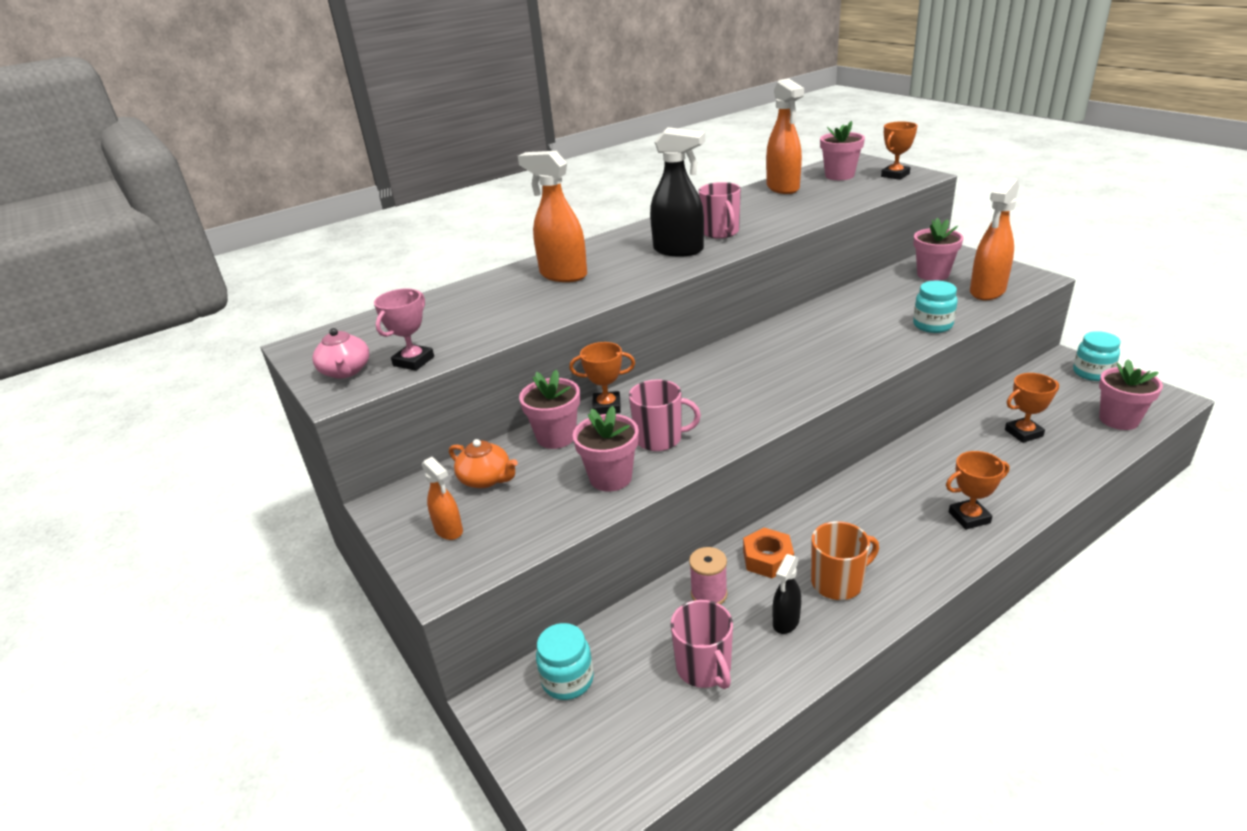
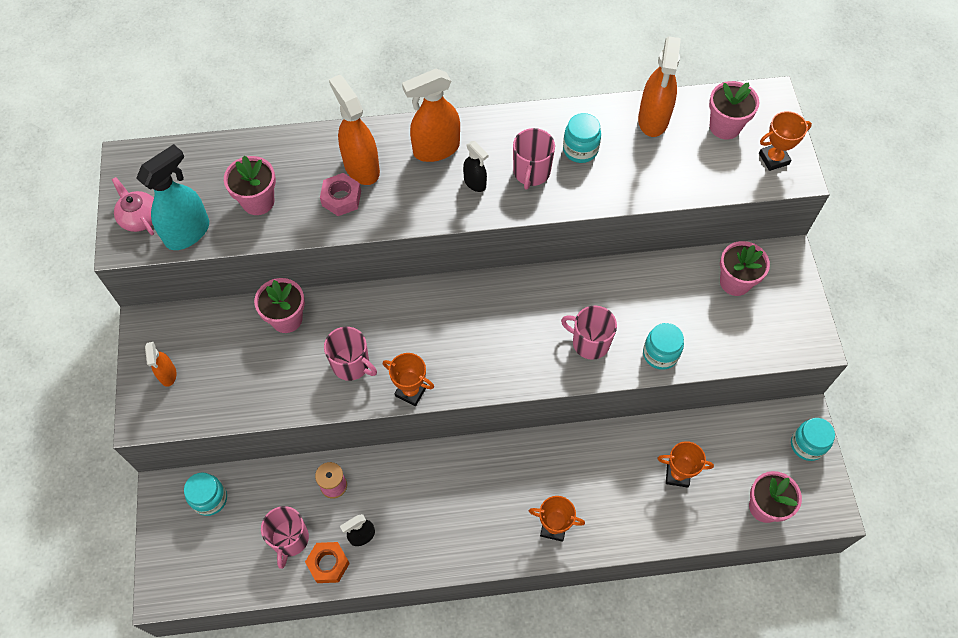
camera: 25 degrees right, 30 degrees up
(346, 371) = (140, 217): pink teapot -> pink teapot turned 135 degrees clockwise
(413, 361) = (188, 232): pink trophy -> turquoise spray bottle
(486, 479) = (216, 337): orange teapot -> none
(562, 294) = (341, 198): none -> pink nut
(607, 407) = (342, 304): orange trophy -> orange trophy (411, 391)
(610, 478) = (293, 385): pink flower pot -> pink flower pot (258, 201)
(679, 250) = (475, 183): black spray bottle -> black spray bottle, size x0.55
(745, 213) = (580, 150): none -> turquoise jar
(767, 559) = (392, 479): orange nut -> orange nut (328, 564)
(838, 582) = (418, 526): orange mug -> none
(866, 341) = (589, 342): none -> pink mug
(987, 291) = (752, 336): orange spray bottle -> orange spray bottle (436, 149)

